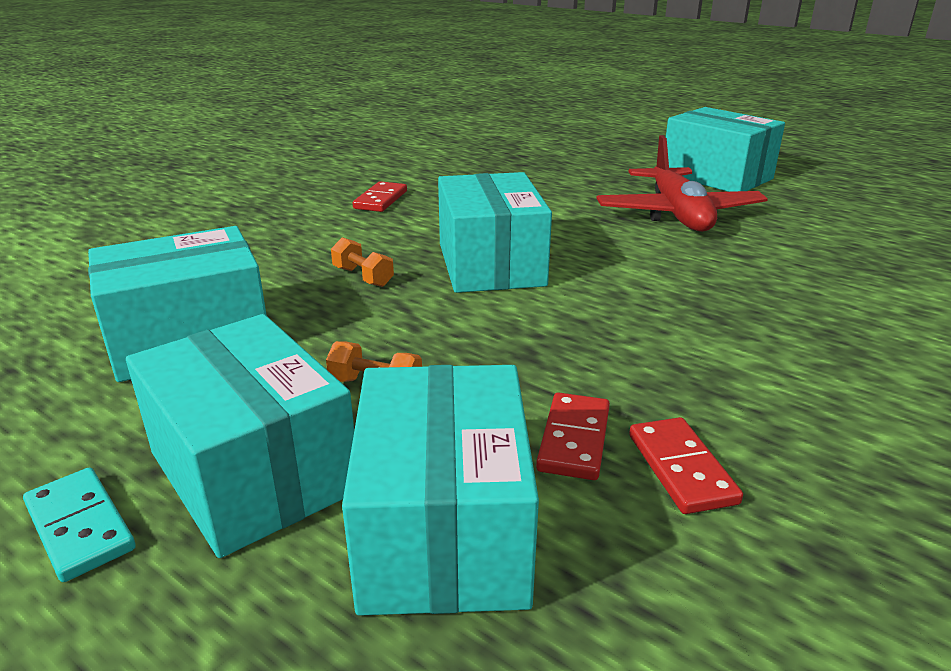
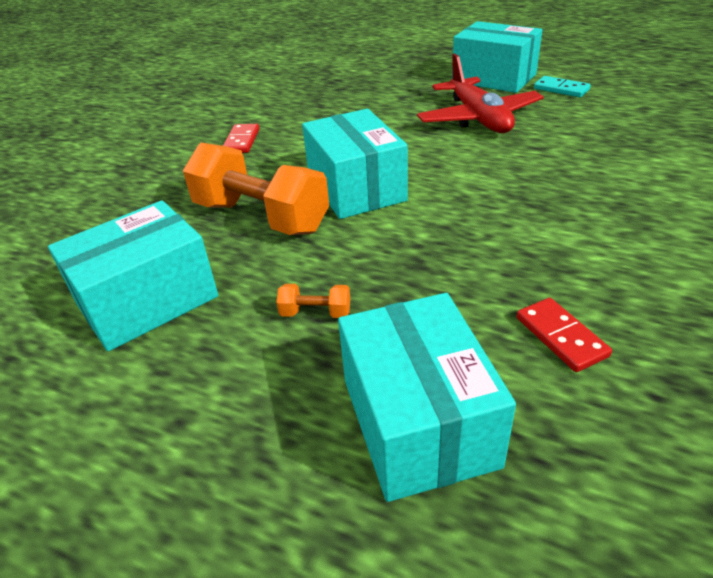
camera: 10 degrees left, 10 degrees up
(80, 527) = (145, 481): turquoise domino -> turquoise domino (561, 89)
(253, 471) = (256, 406): turquoise box -> none
(363, 277) = (261, 217): orange dumbbell -> orange dumbbell, size x2.49
(574, 439) = (479, 329): red domino -> none

